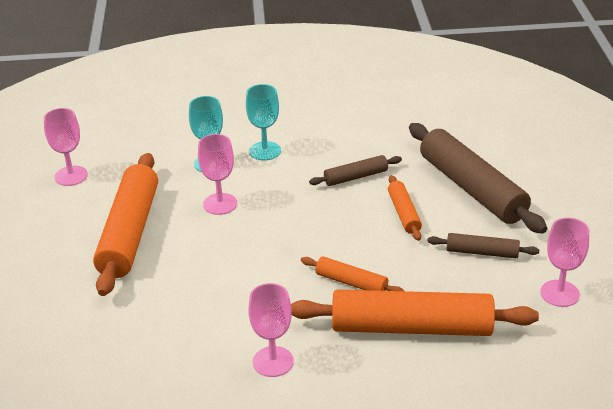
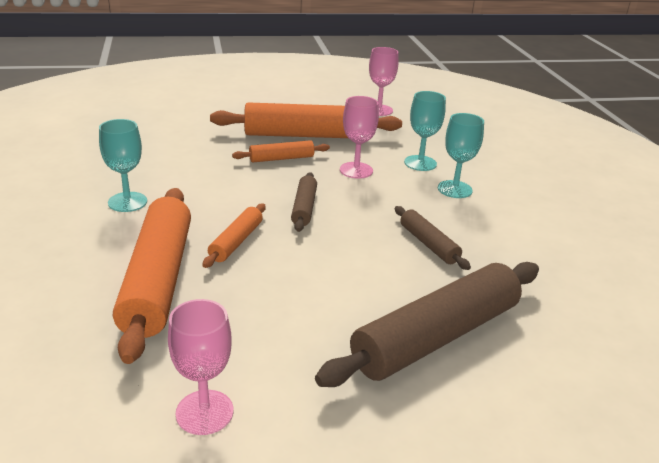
camera: 80 degrees right, 5 degrees down
(273, 362) = (127, 202): pink goblet -> turquoise goblet
(404, 213) = (365, 277): orange rolling pin -> orange rolling pin (281, 158)
(482, 252) = (294, 339): brown rolling pin -> brown rolling pin (304, 208)

